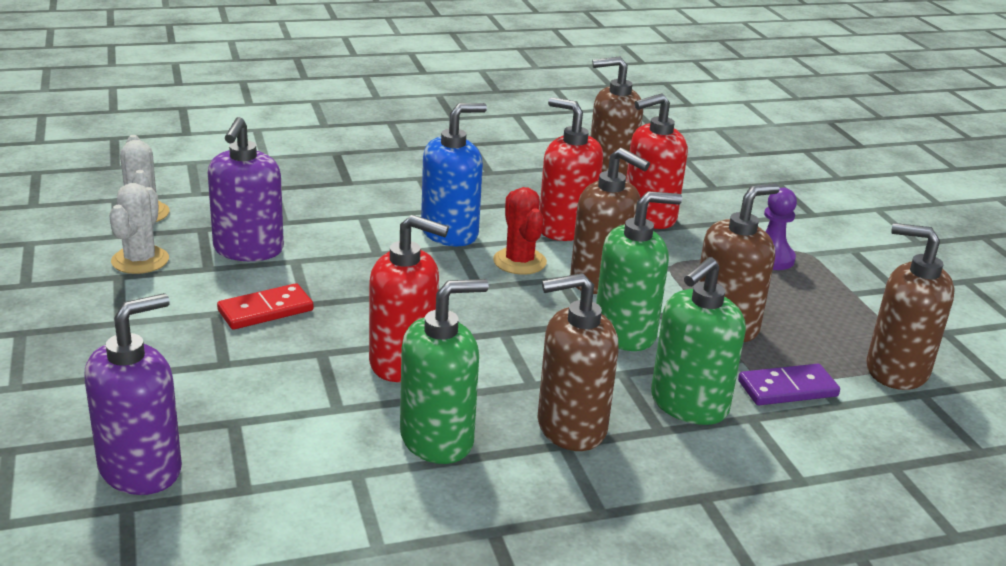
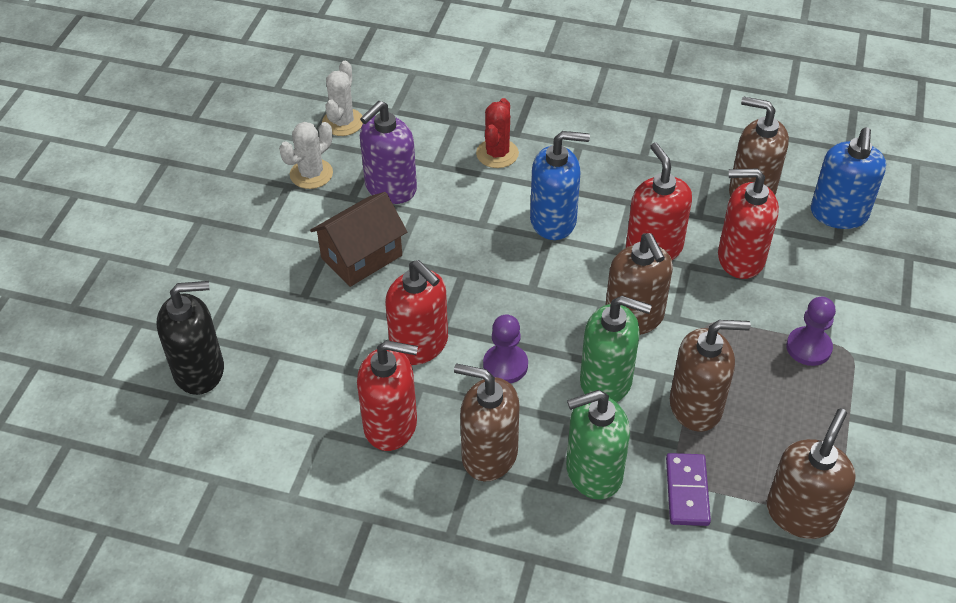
camera: 35 degrees right, 20 degrees up
(141, 469) = (199, 371): purple soap dispenser -> black soap dispenser
(265, 310) = (361, 257): red domino -> brown house
(437, 439) = (391, 425): green soap dispenser -> red soap dispenser
(513, 351) = (505, 365): none -> purple pawn
(519, 261) = (584, 273): red cactus -> red cactus (497, 154)
(695, 170) = (838, 214): none -> blue soap dispenser
(787, 388) = (687, 491): purple domino -> purple domino turned 75 degrees clockwise
(896, 370) = (800, 513): brown soap dispenser -> brown soap dispenser turned 60 degrees clockwise

